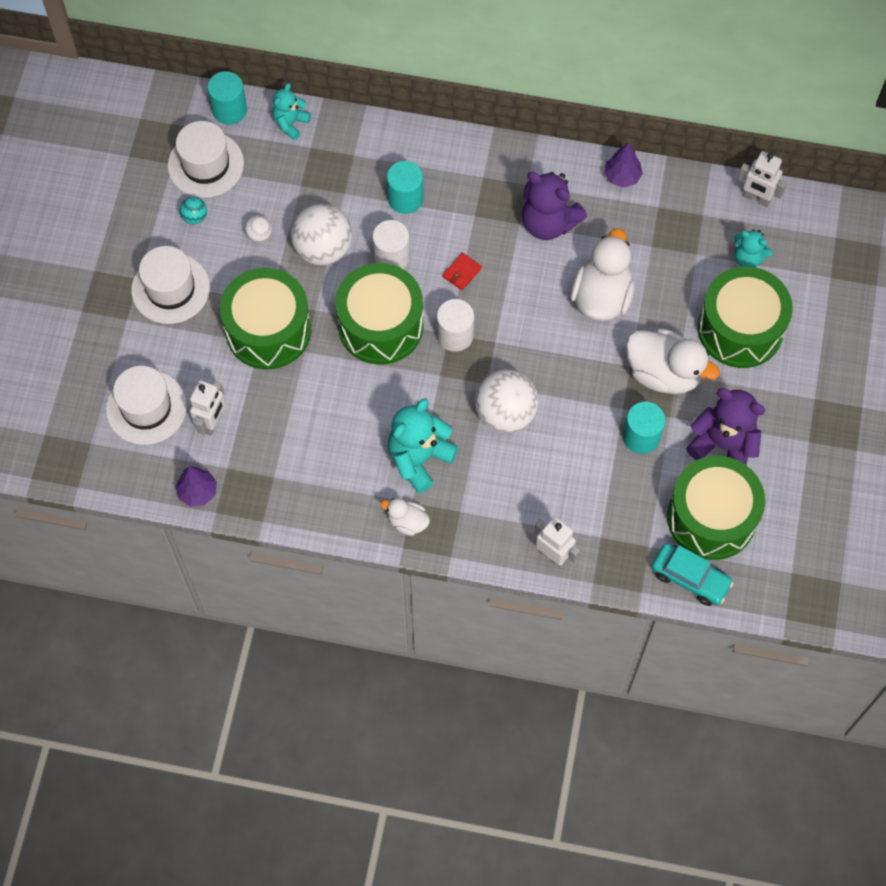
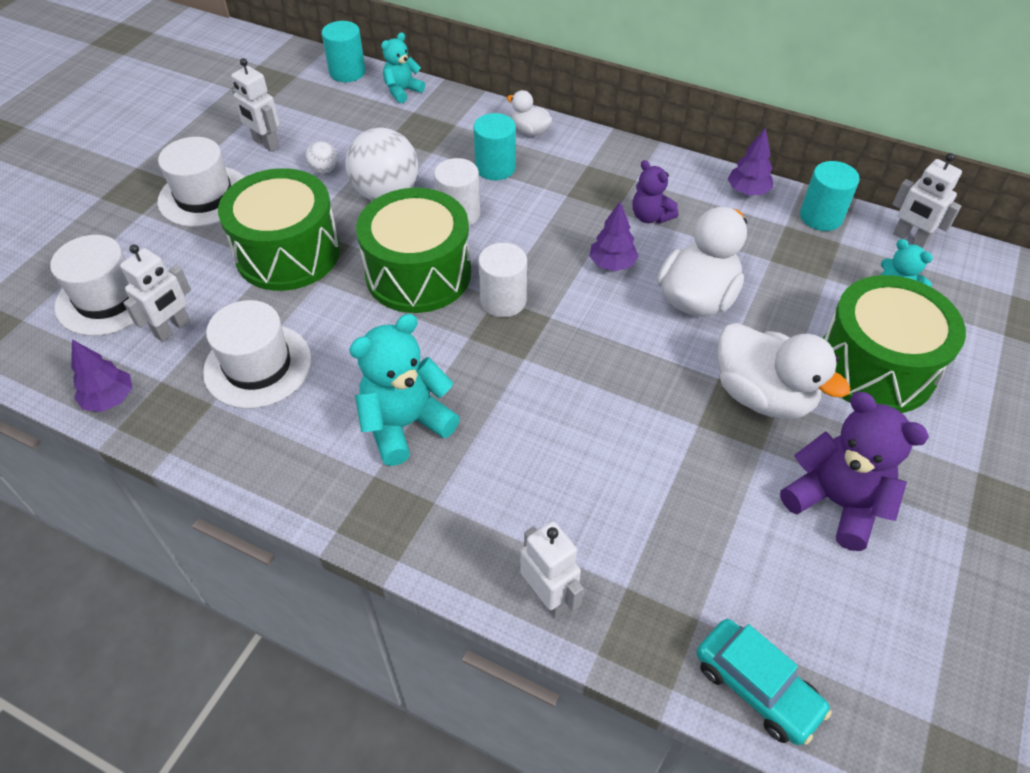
camera: 15 degrees right, 15 degrees down
(195, 217) = (265, 144): turquoise ball -> white robot
(205, 164) = (301, 106): white hat -> white hat (258, 366)
(407, 522) = (356, 499): white duck -> white duck (530, 131)
(462, 272) = (534, 242): red wallet -> none
(505, 413) = (537, 397): white ball -> none
(529, 280) = (612, 264): none -> purple tree
(548, 223) = (650, 216): purple teddy bear -> purple teddy bear, size x0.59
(641, 436) = (716, 465): turquoise cylinder -> turquoise cylinder (821, 217)
(711, 517) = (804, 600): green drum -> none

